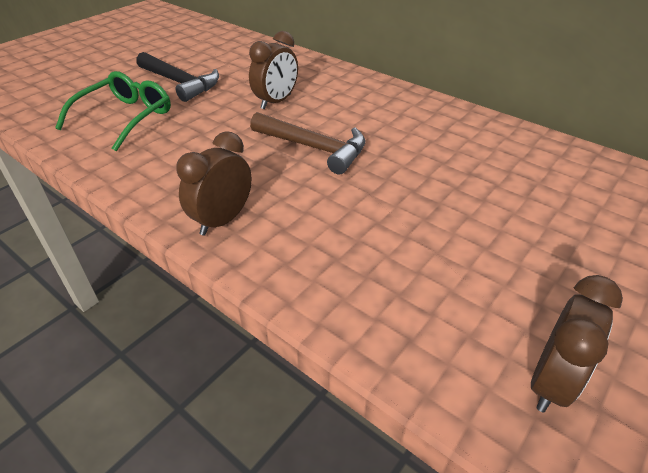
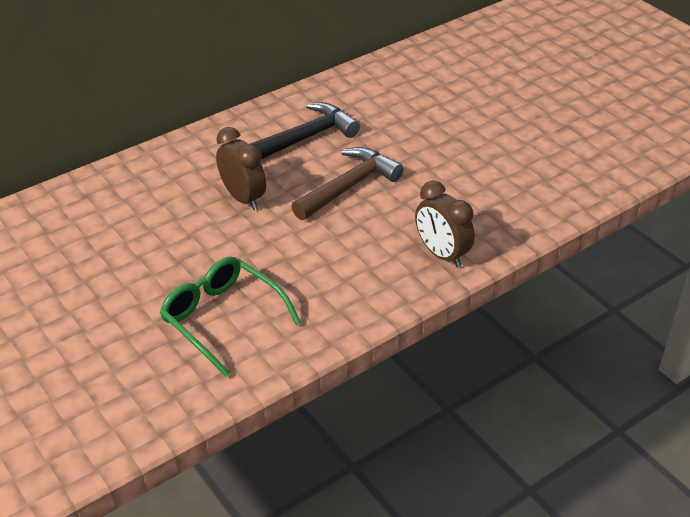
camera: 75 degrees left, 0 degrees up
(180, 83) = (151, 270): black hammer -> black hammer (307, 137)
(551, 381) = (621, 141): brown clock -> none

